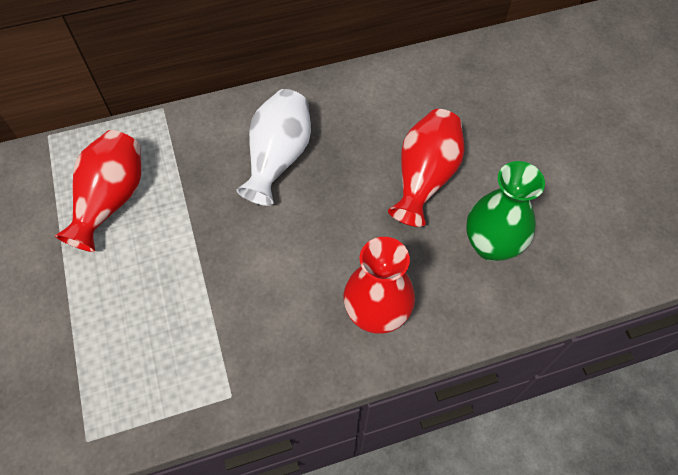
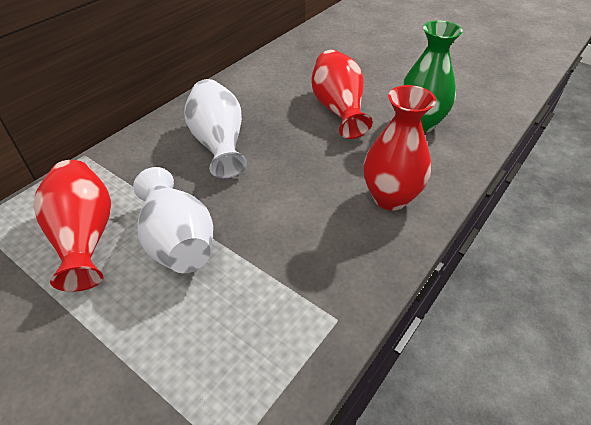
camera: 35 degrees left, 15 degrees down
(172, 246) = (177, 241): none -> white vase

